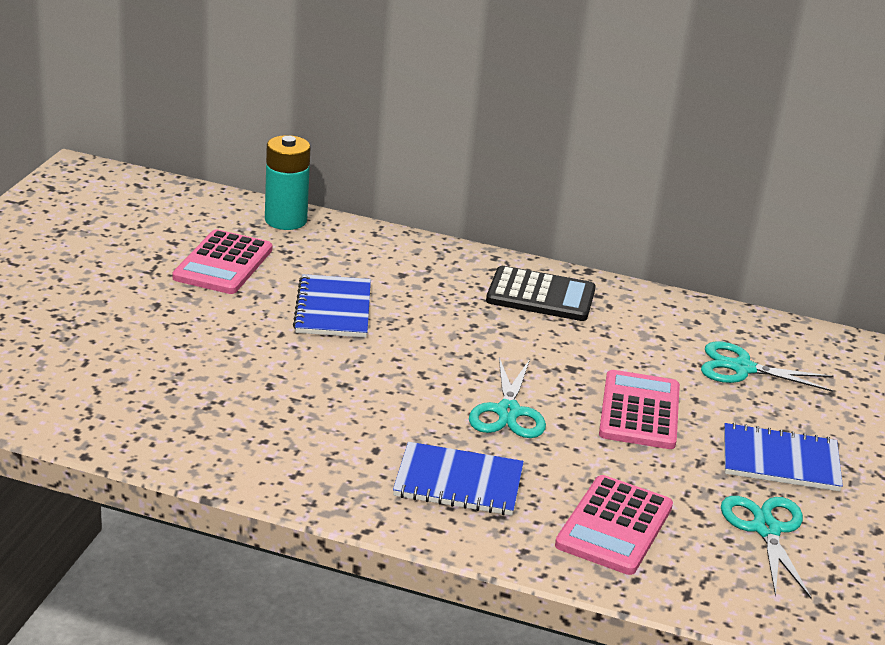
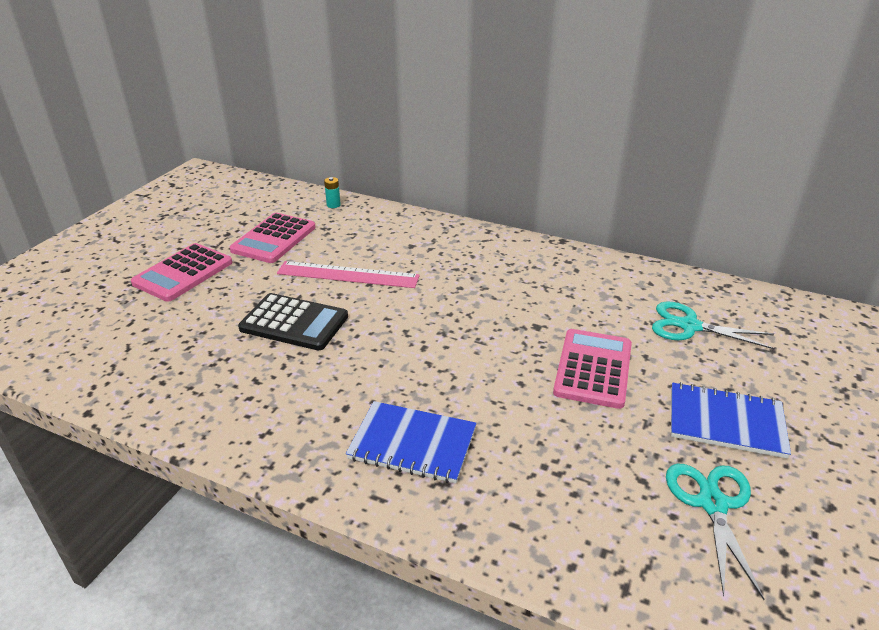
camera: 10 degrees right, 5 degrees up
(285, 220) = (333, 205): turquoise battery -> turquoise battery, size x0.43
(333, 309) = (348, 275): blue notebook -> pink ruler
(508, 412) = (473, 369): turquoise scissors -> none
(540, 296) = (520, 262): black calculator -> black calculator (294, 323)
(614, 526) = (556, 497): pink calculator -> pink calculator (183, 273)

